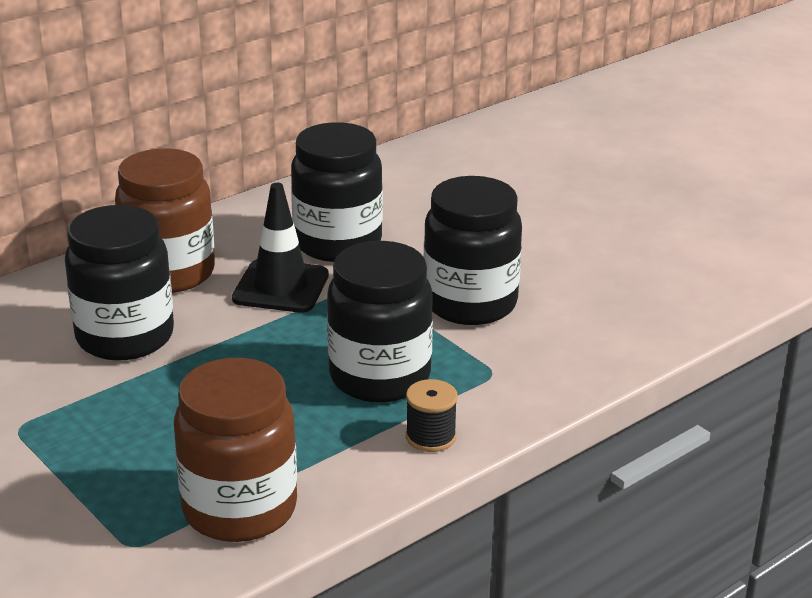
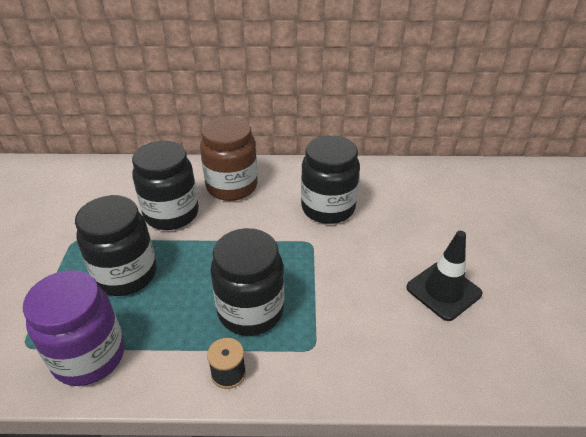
camera: 40 degrees right, 10 degrees up
(239, 509) = (89, 356): brown jar -> purple jar
(281, 287) = (270, 221): black traffic cone -> black traffic cone (443, 291)
(470, 303) = (354, 287): black jar -> black jar (126, 274)

